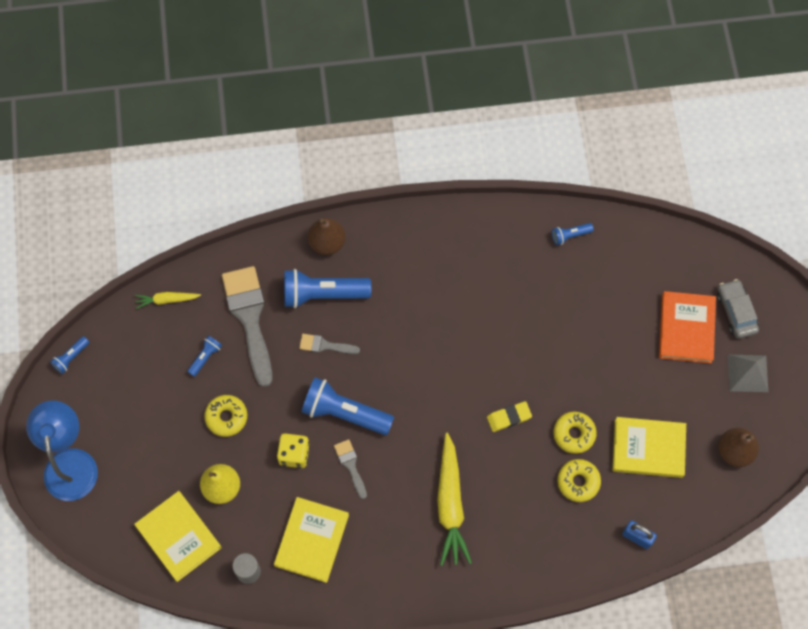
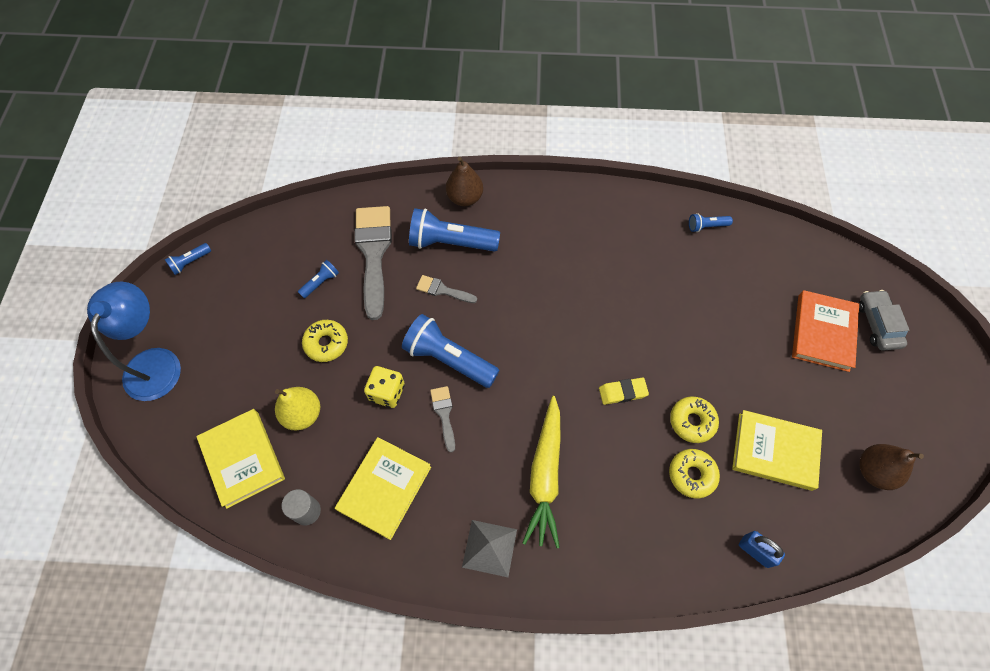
camera: 10 degrees right, 5 degrees down
(167, 300) = (298, 225): yellow carrot -> none
(748, 373) = (890, 388): grey pyramid -> grey pyramid (489, 548)

